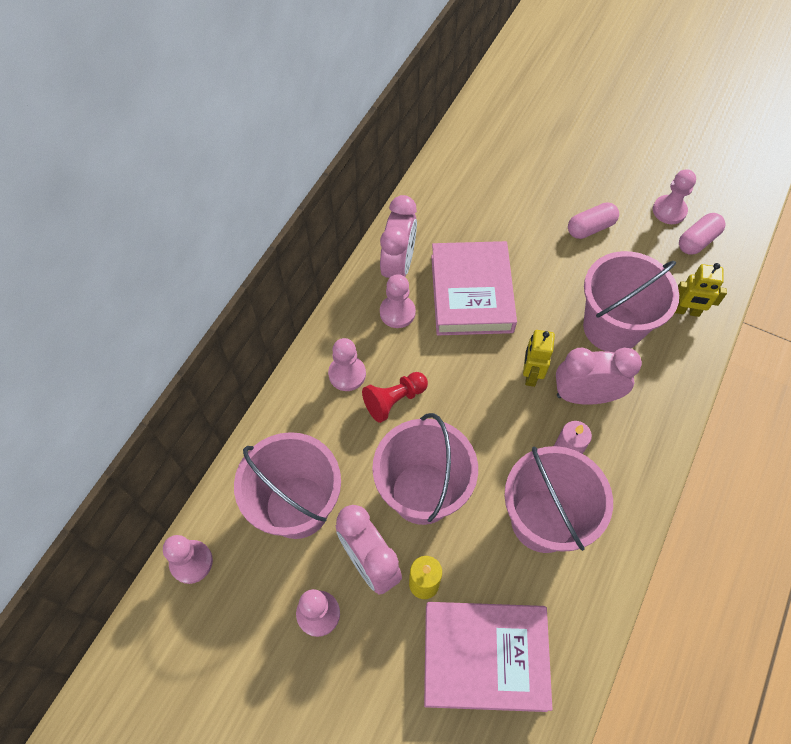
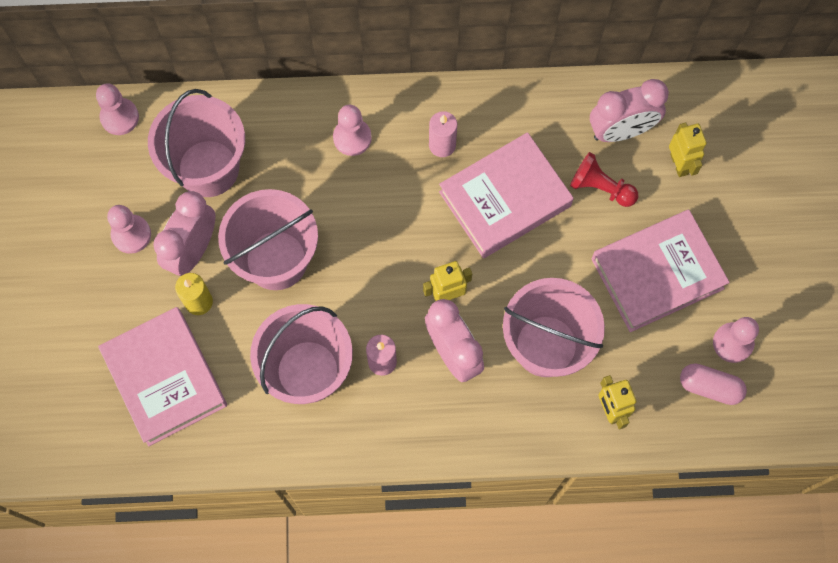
camera: 60 degrees right, 10 degrees up
(394, 400) = (350, 191): red pawn -> red pawn (600, 187)
(397, 312) = (442, 145): pink pawn -> pink candle
(398, 266) = (494, 118): pink clock -> pink clock (621, 131)
(511, 173) = (679, 164): none -> yellow robot
(590, 228) = (657, 274): pink capsule -> pink book

